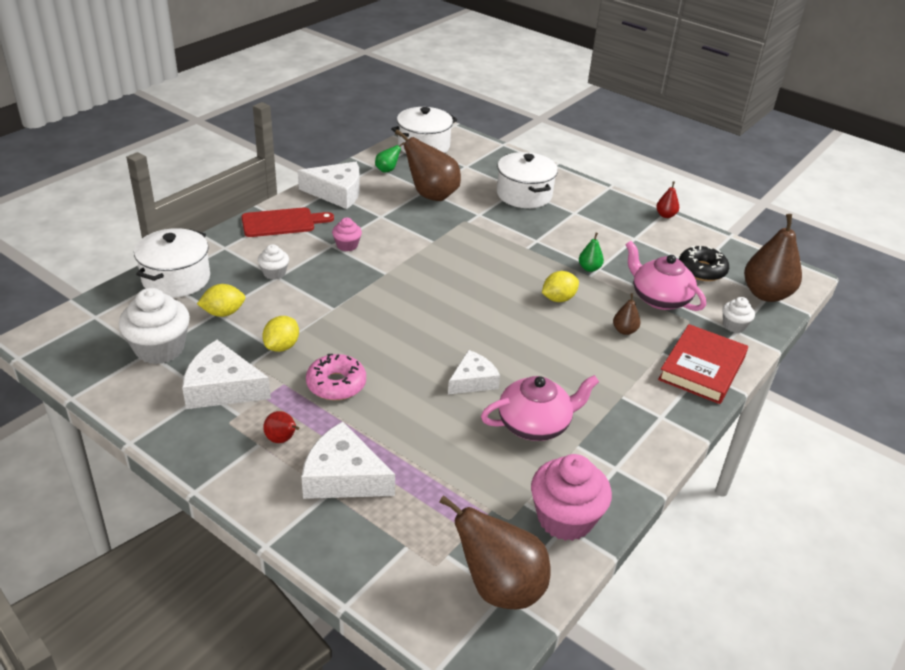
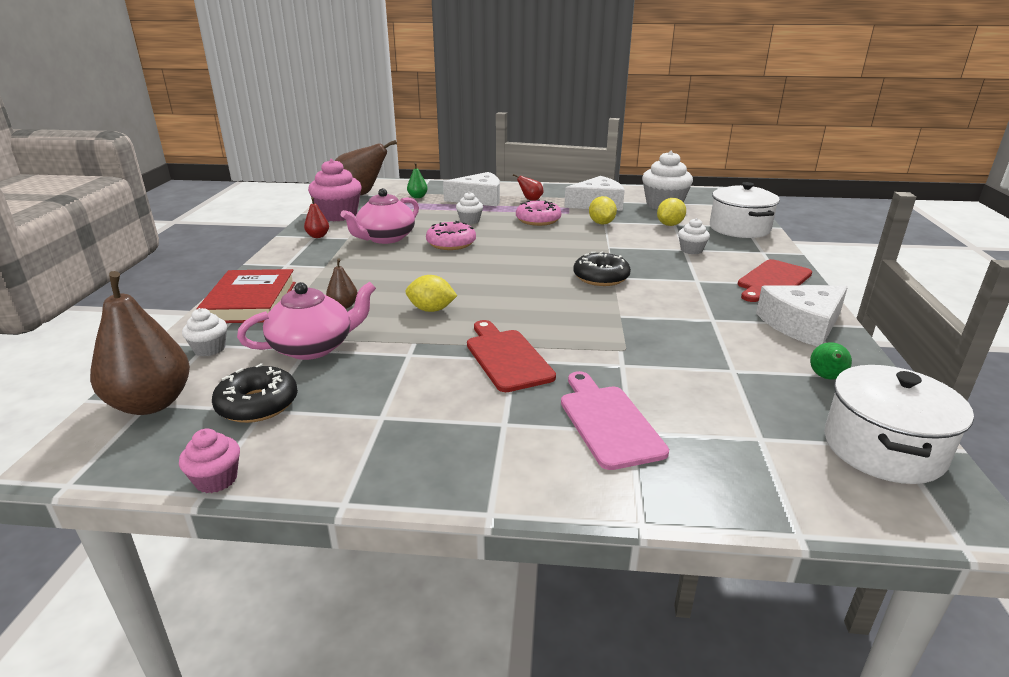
camera: 150 degrees right, 10 degrees down
(347, 245) = (684, 284): pink cupcake -> pink cupcake (216, 479)
(396, 277) = (601, 277): none -> black donut
(412, 419) = (469, 221): none -> white cupcake
(431, 195) = (713, 365): brown pear -> none
(473, 381) = (451, 243): white cheese -> pink donut
(524, 194) = (608, 422): white pot -> pink cutting board
(540, 243) = (507, 358): none -> red cutting board
(558, 299) = (431, 310): yellow lemon -> yellow lemon turned 75 degrees clockwise
(589, 268) = (420, 350): green pear -> green pear (417, 197)
(659, 298) = (313, 347): pink teapot -> pink teapot turned 45 degrees counterclockwise
(665, 215) = (344, 489): red pear -> red pear (318, 236)

